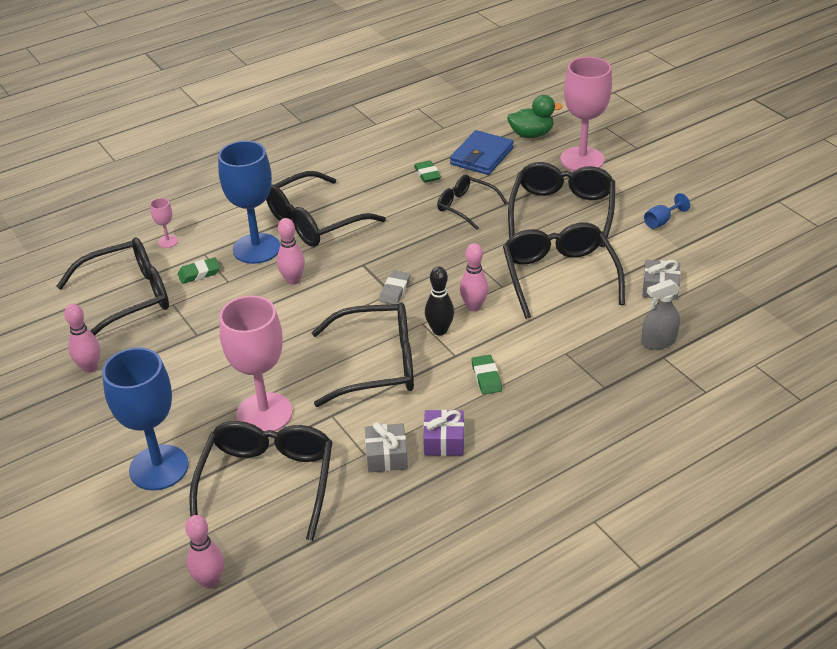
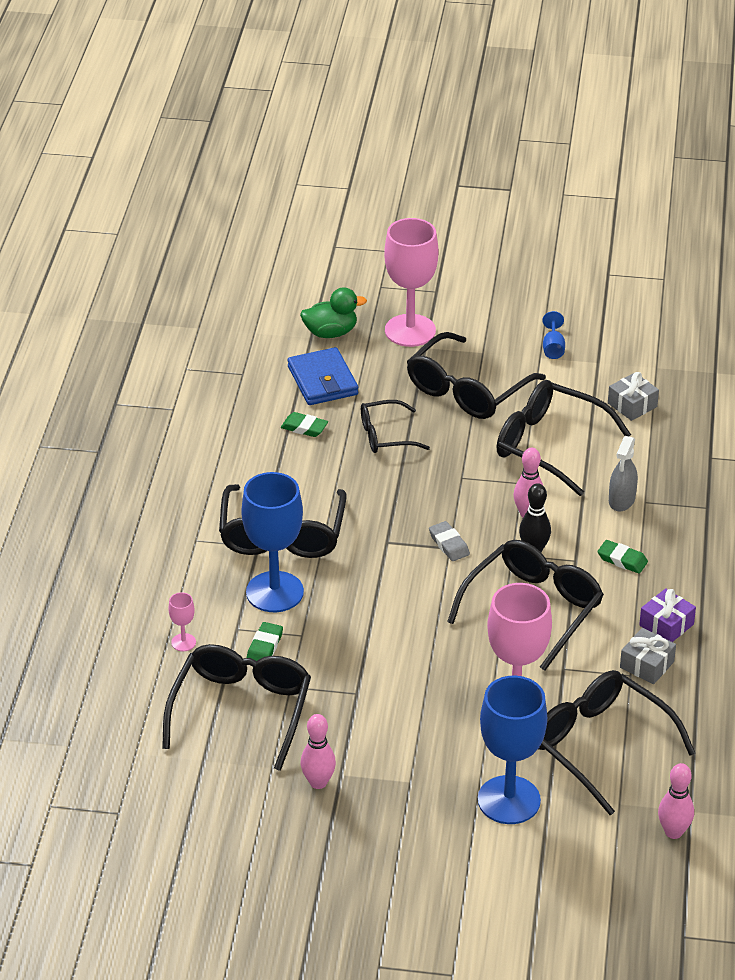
camera: 50 degrees left, 0 degrees up
(293, 280) = (354, 595): pink bowling pin -> none
(531, 134) = (331, 333): green duck -> green duck turned 45 degrees clockwise
(562, 212) = (468, 389): black glasses -> black glasses turned 105 degrees counterclockwise
(658, 341) = (691, 448): grey spray bottle -> grey spray bottle (621, 500)

